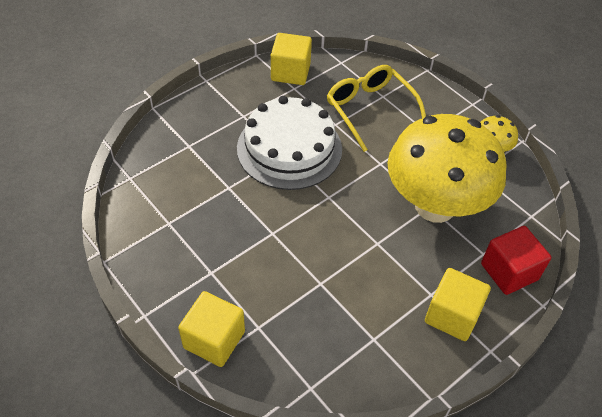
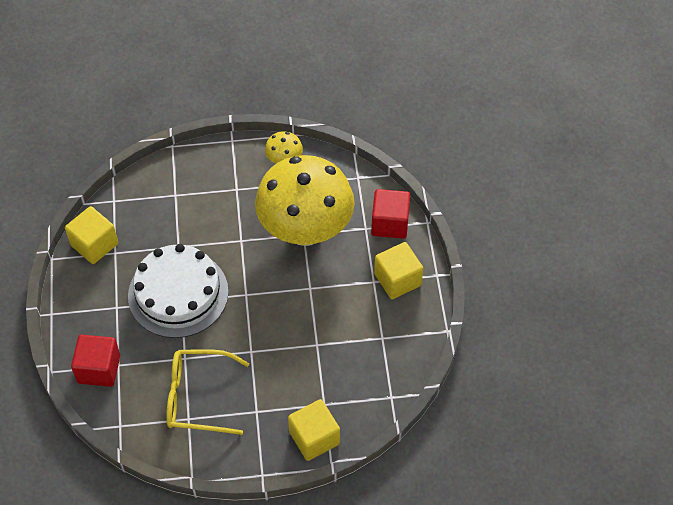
camera: 55 degrees left, 5 degrees up
(176, 135) = (99, 369): none -> red cube
(370, 110) = (182, 213): yellow glasses -> yellow glasses (198, 397)

